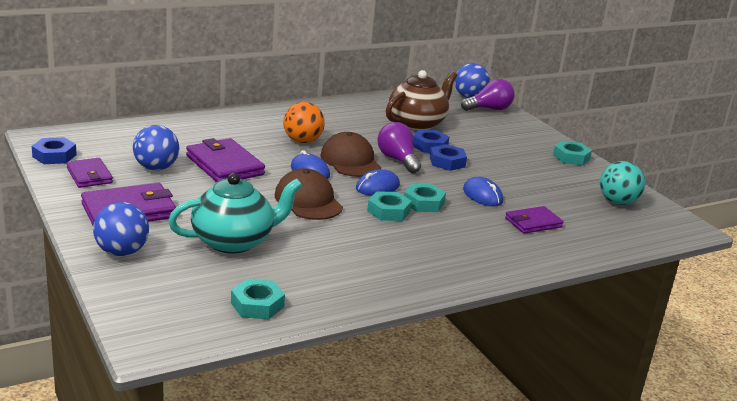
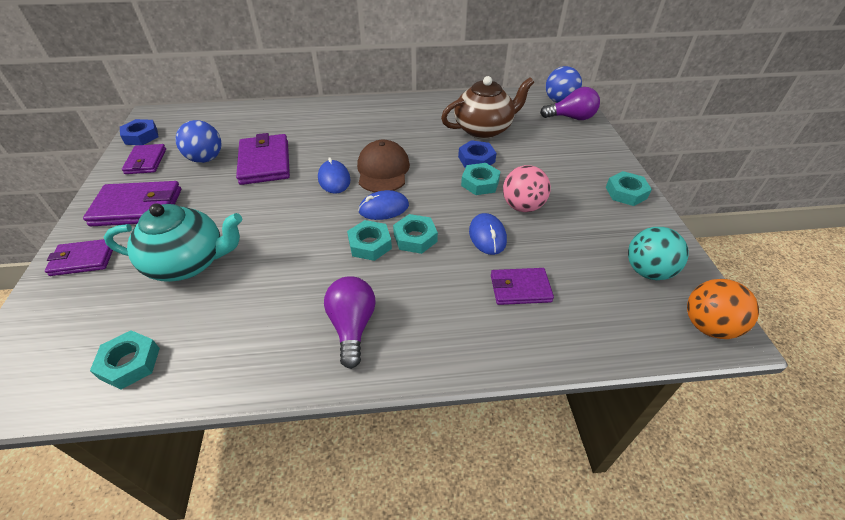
camera: 25 degrees right, 20 degrees up
(122, 252) = (83, 259): blue ball -> purple wallet
(302, 141) = (357, 140): orange ball -> orange ball (707, 326)
(308, 201) = (302, 218): brown cap -> none
(397, 160) = (430, 174): purple light bulb -> purple light bulb (352, 326)
(447, 162) = (480, 183): blue nut -> turquoise nut
(495, 174) = (522, 206): none -> pink ball

